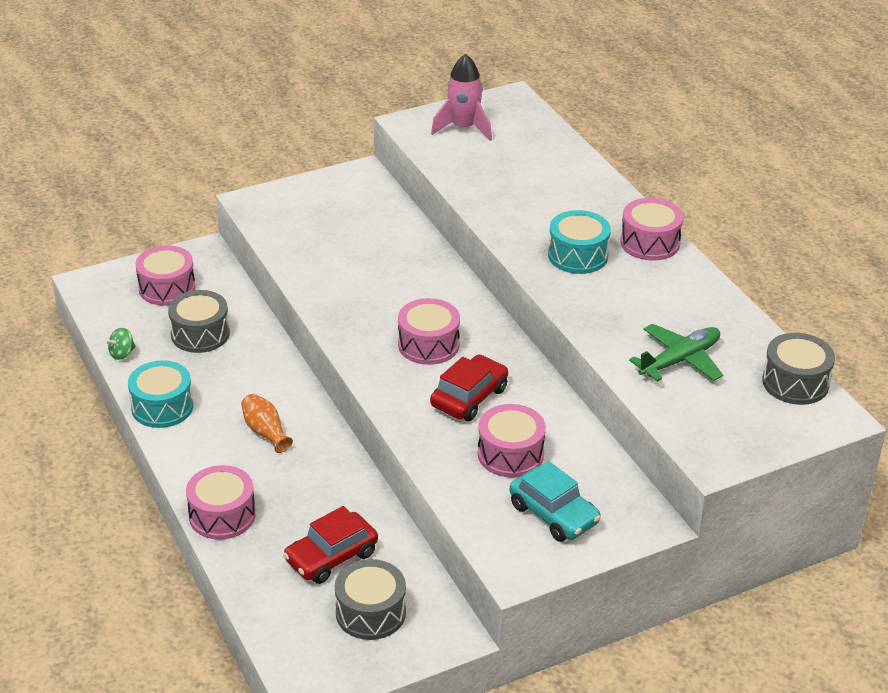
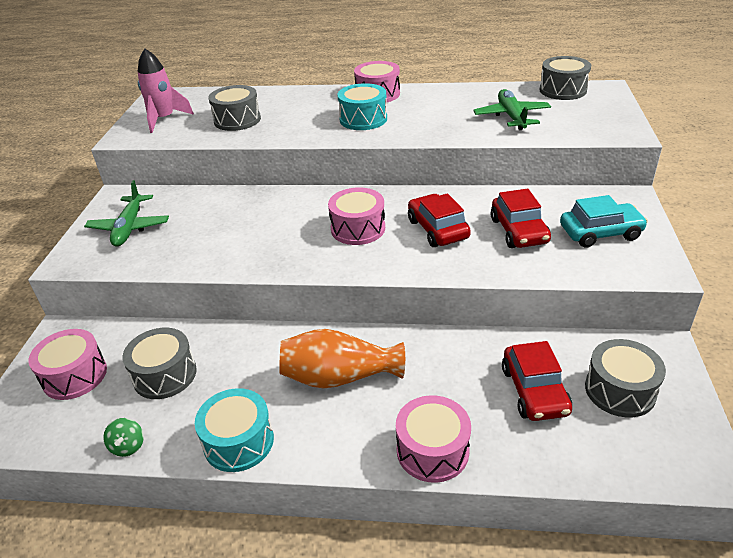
camera: 55 degrees left, 0 degrees up
(265, 432) = (339, 377): orange vase -> orange vase, size x1.71
(321, 207) = (129, 227): none -> green plane
(502, 174) = (237, 120): none -> grey drum
(510, 454) = (519, 231): pink drum -> red car

